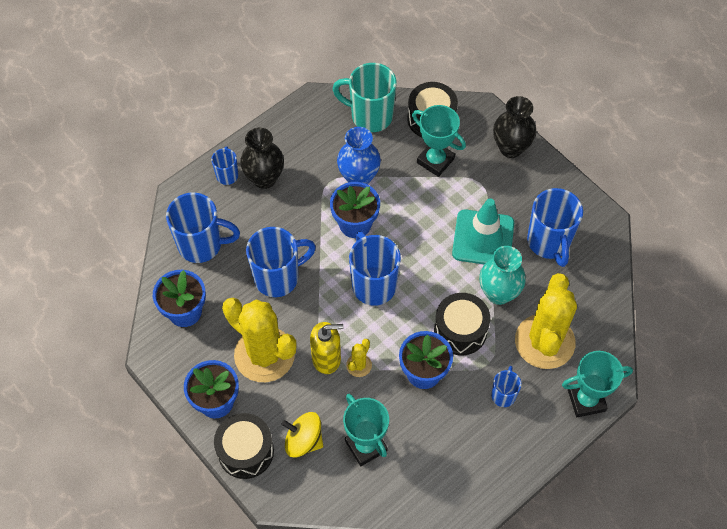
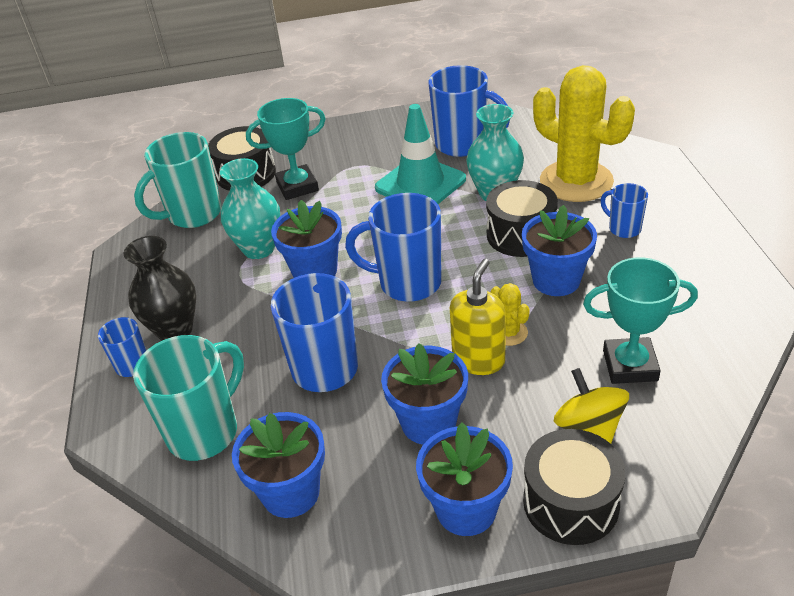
camera: 55 degrees left, 20 degrees down
(201, 245) = (205, 431): blue mug -> turquoise mug
(264, 355) = (428, 423): yellow cactus -> blue flower pot
(303, 441) = (589, 427): yellow spinning top -> yellow spinning top turned 105 degrees clockwise
(358, 177) = (259, 248): blue vase -> turquoise vase
(511, 148) = (334, 135): black vase -> none
(586, 400) = (663, 176): turquoise trophy -> none

